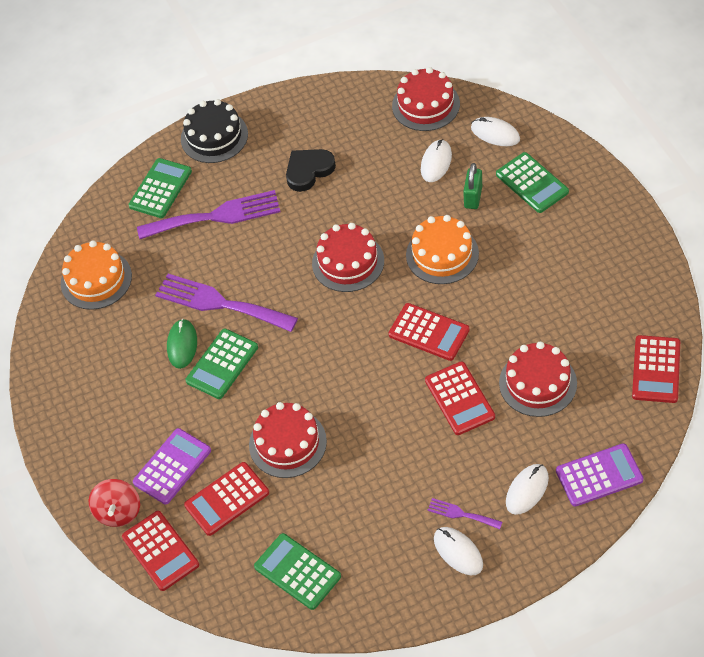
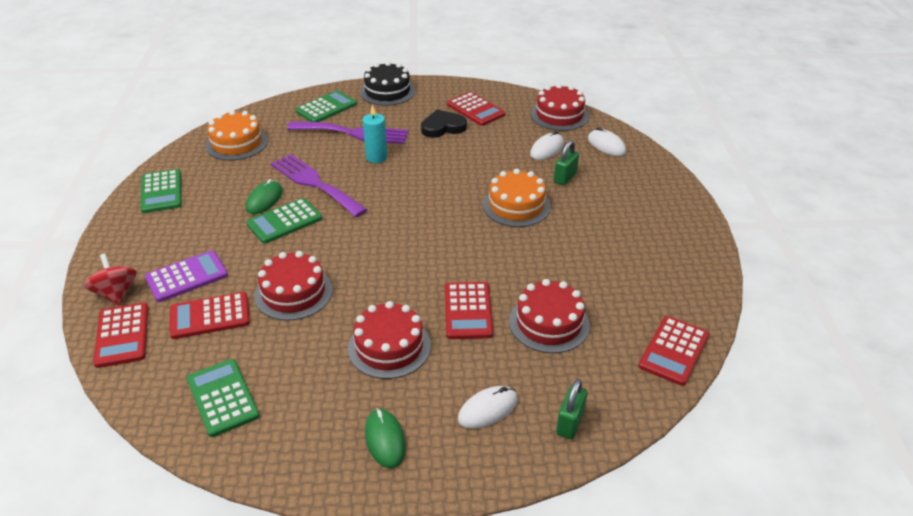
camera: 15 degrees right, 15 degrees down
(118, 512) = (116, 293): red spinning top -> red spinning top turned 135 degrees clockwise
(262, 242) = (376, 157): none -> turquoise candle
(348, 262) = (434, 188): red cake -> red cake (389, 347)
(429, 332) = (471, 254): red calculator -> red calculator (475, 109)
(458, 552) = (385, 440): white mouse -> green mouse
(461, 514) = (410, 406): purple fork -> none
(532, 183) = (621, 183): green calculator -> green calculator (161, 192)
(599, 475) = (570, 423): purple calculator -> green padlock

